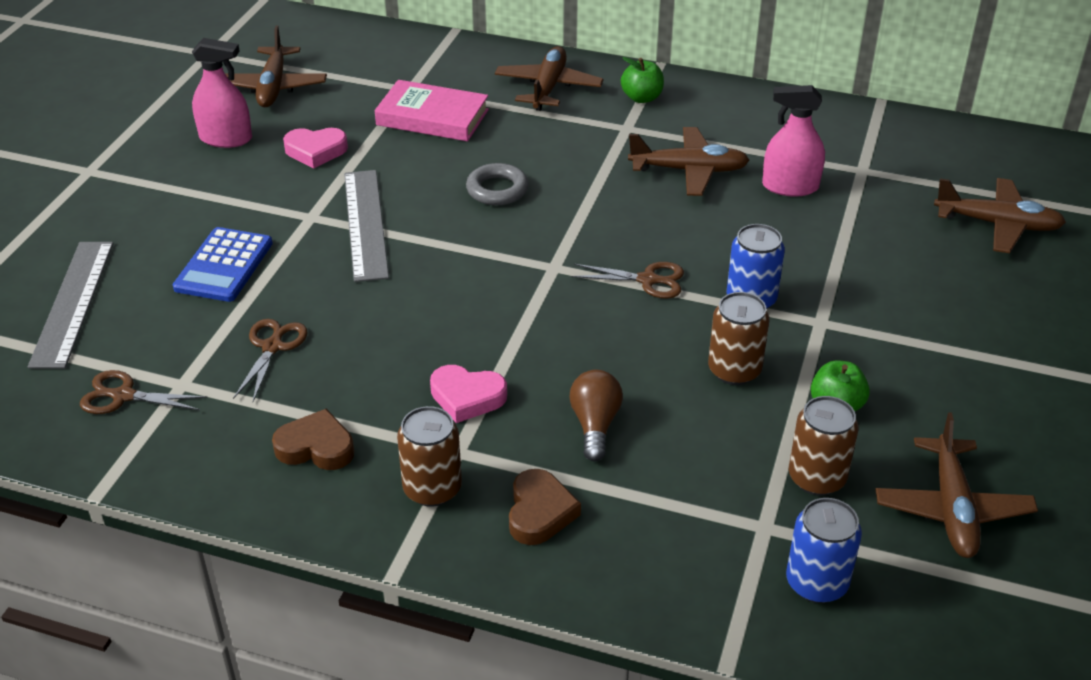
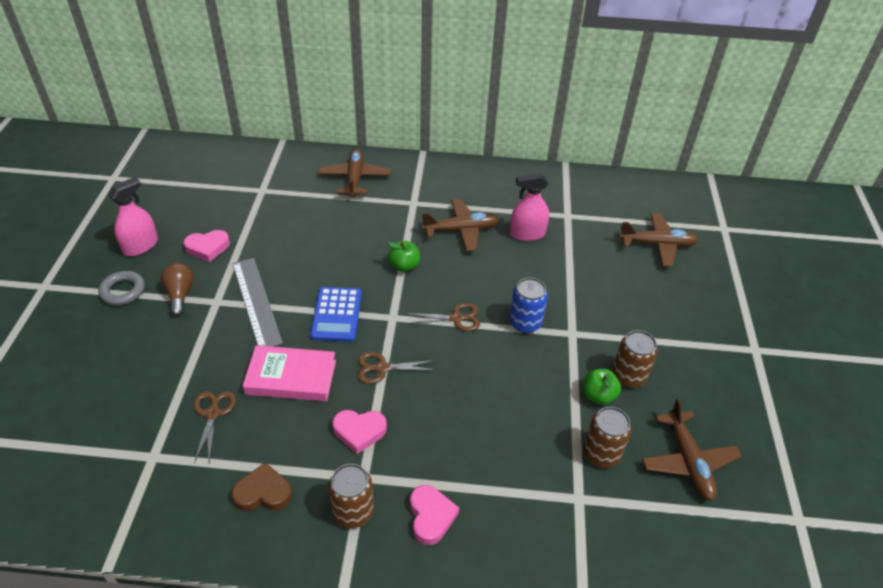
camera: 15 degrees left, 5 degrees up
(73, 302) = (55, 400): grey ruler -> none
(123, 396) = (110, 475): brown scissors -> brown scissors (382, 368)
(224, 265) = (162, 351): blue calculator -> blue calculator (337, 314)
(226, 138) = (140, 246): pink spray bottle -> pink spray bottle turned 45 degrees counterclockwise
(273, 87) = (166, 200): brown plane -> none
(432, 117) = (283, 211): pink book -> pink book (291, 377)
(497, 189) = (340, 262): grey ring -> grey ring (123, 291)
(540, 512) = (431, 516): brown heart -> pink heart
(595, 425) = (450, 438): brown light bulb -> brown light bulb (180, 295)
(642, 98) = (417, 179): green apple -> green apple (404, 266)
(734, 370) = (528, 379): brown can -> brown can (628, 376)
(816, 583) = (622, 536): blue can -> none

